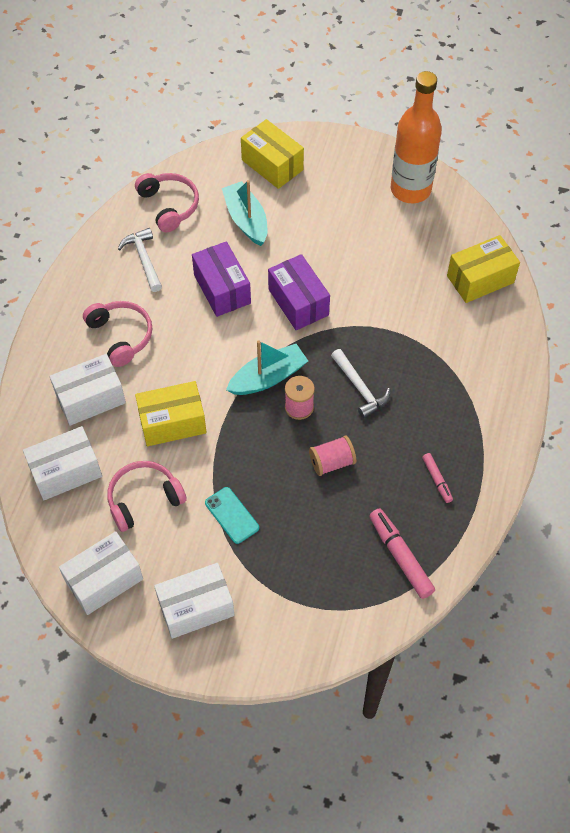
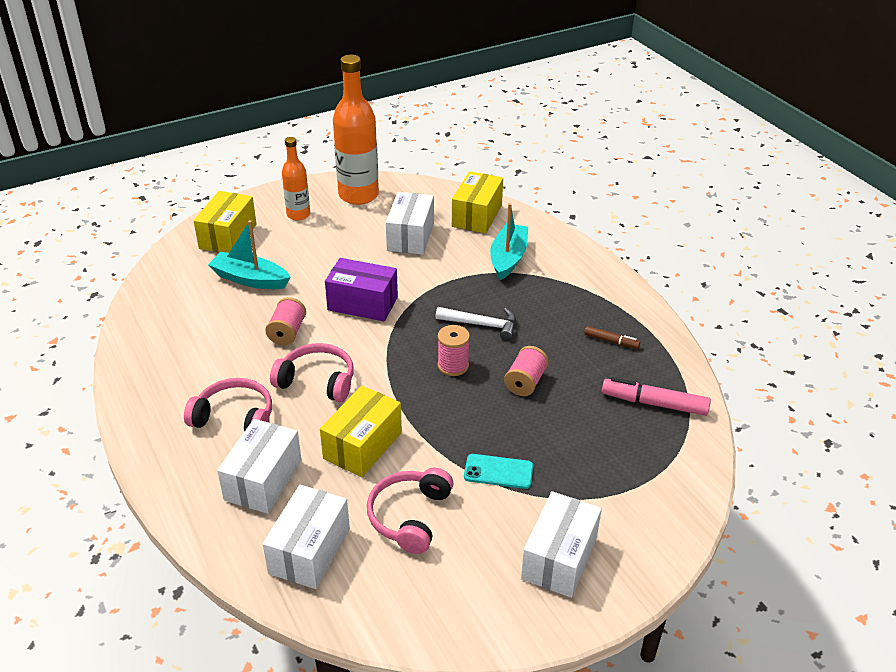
camera: 45 degrees left, 20 degrees down
(104, 580) = (455, 604): white box -> white box (410, 237)
(144, 259) = (188, 354): white hammer -> none
(169, 206) = (167, 307): pink headphones -> pink headphones (317, 381)
(222, 289) = (287, 332): purple box -> pink spool
(268, 377) = (402, 363): turquoise boat -> turquoise boat (508, 258)
(272, 165) = (228, 236): yellow box -> yellow box turned 75 degrees counterclockwise
(344, 178) = (298, 215): none -> orange bottle
(437, 479) = (611, 341): pink marker -> brown marker

